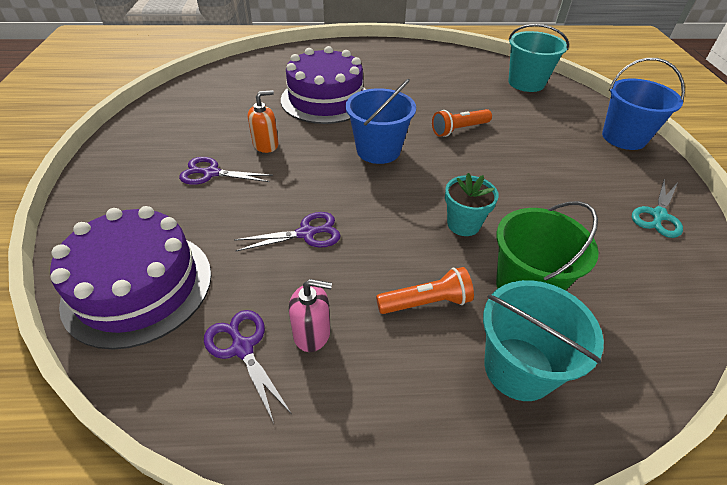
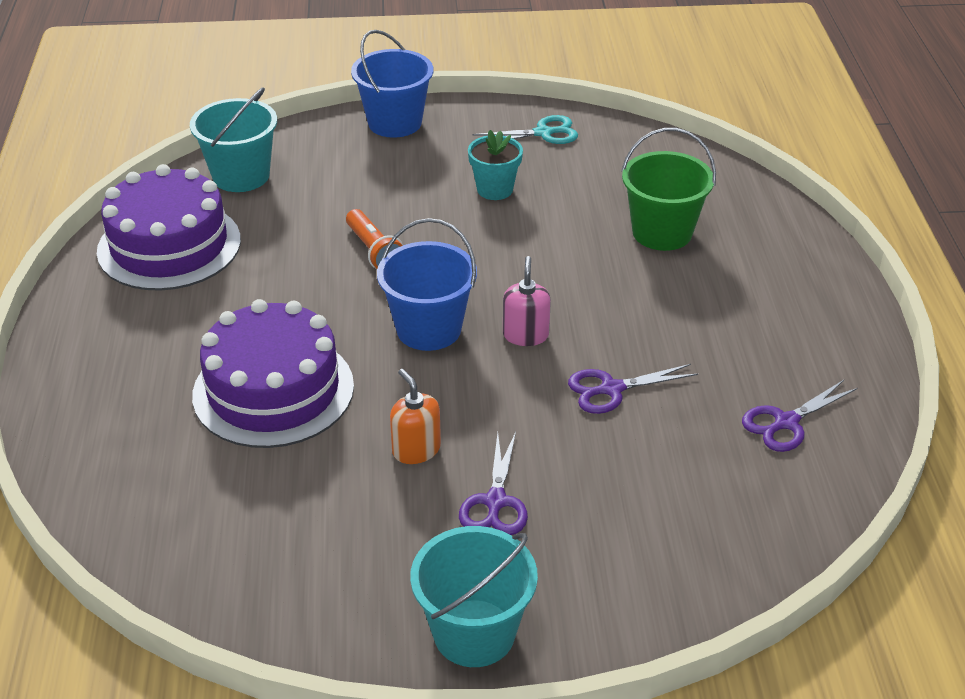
camera: 90 degrees left, 5 degrees down
(138, 286) = (728, 526): purple cake -> purple cake (169, 246)
(306, 233) = (612, 389): purple scissors -> purple scissors turned 90 degrees counterclockwise
(312, 333) = (755, 374): pink soap dispenser -> pink soap dispenser (525, 335)
(426, 302) = (697, 297): orange flashlight -> none
(463, 224) = (576, 264): turquoise flower pot -> turquoise flower pot (495, 189)
(518, 368) = (757, 249): turquoise bucket -> turquoise bucket (474, 633)
(658, 215) = (543, 133): turquoise scissors -> turquoise scissors turned 45 degrees counterclockwise

